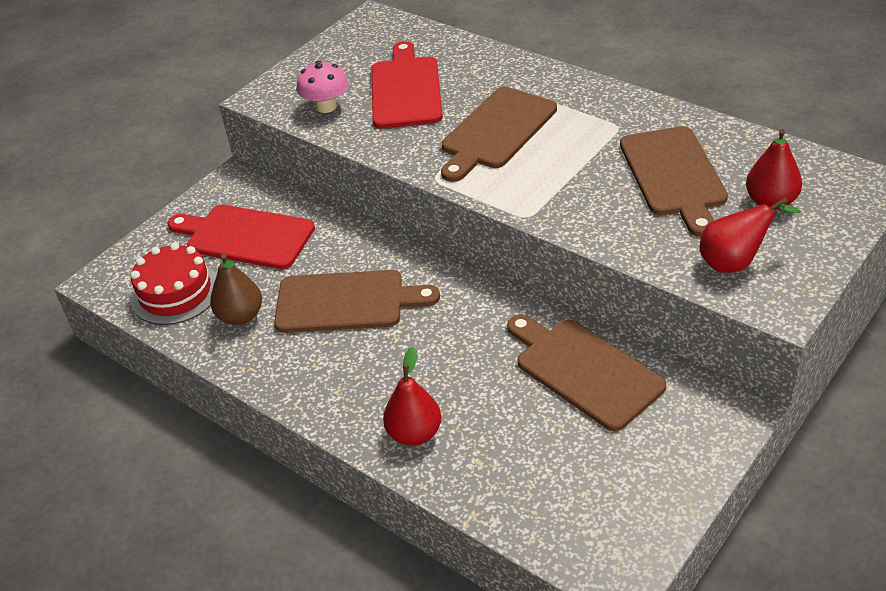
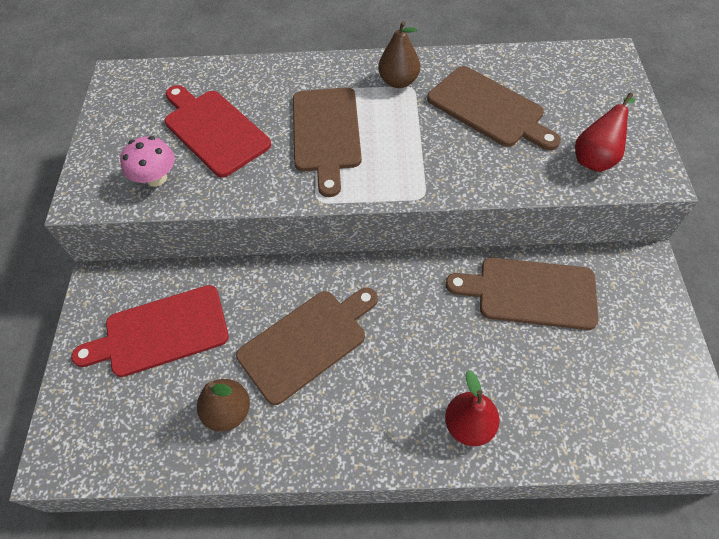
camera: 40 degrees left, 15 degrees up
(175, 293) = (144, 426): red cake -> none
(611, 117) = (398, 81): none -> brown pear
(771, 202) = (569, 99): red pear -> none

